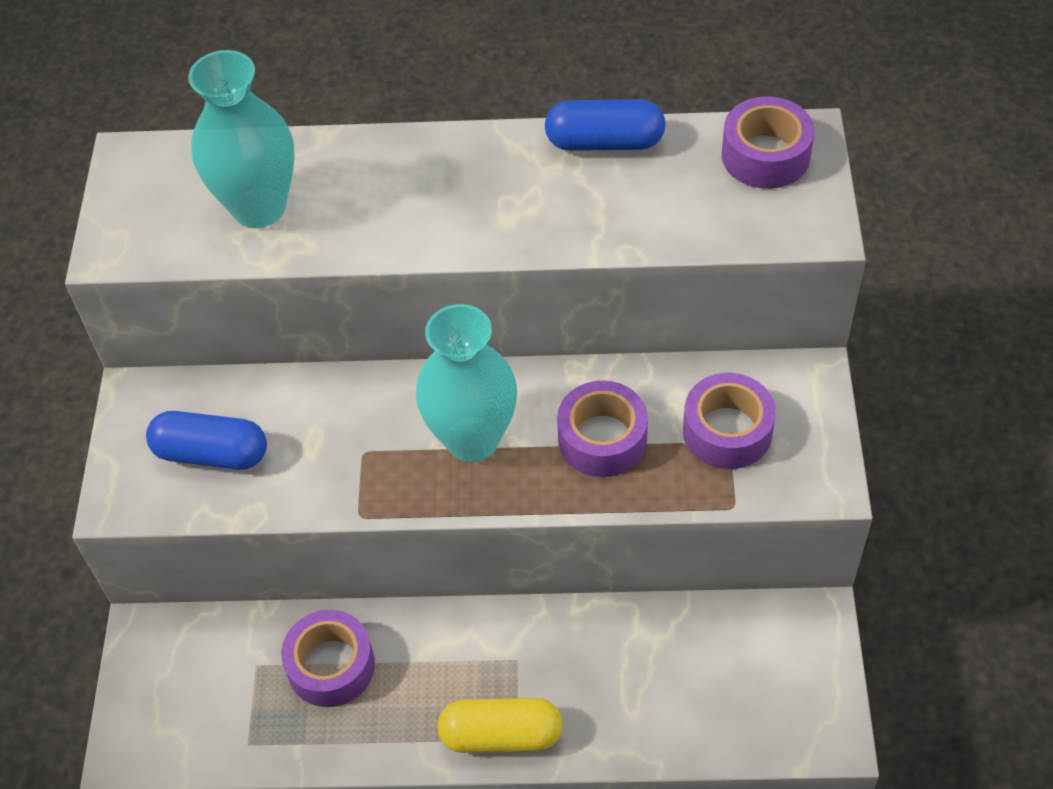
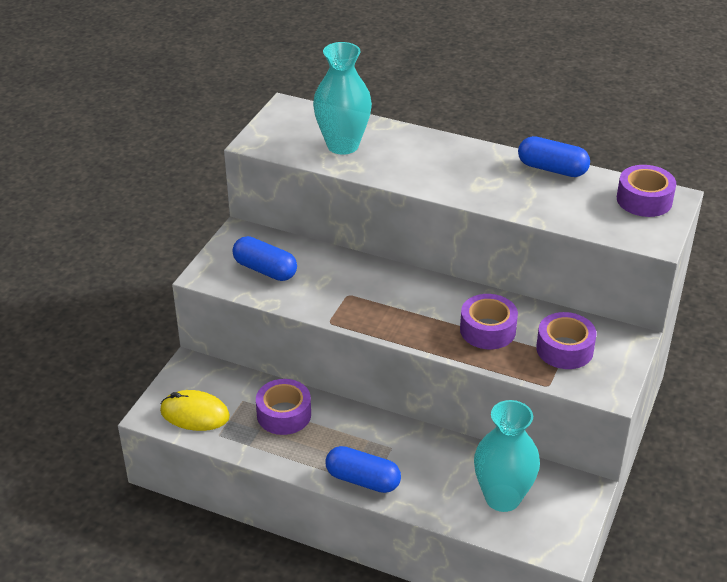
camera: 20 degrees right, 15 degrees down
(193, 721) = (195, 414): none -> yellow mouse
(472, 439) = (412, 307): turquoise vase -> turquoise vase (502, 498)
(501, 734) = (363, 480): yellow capsule -> blue capsule

